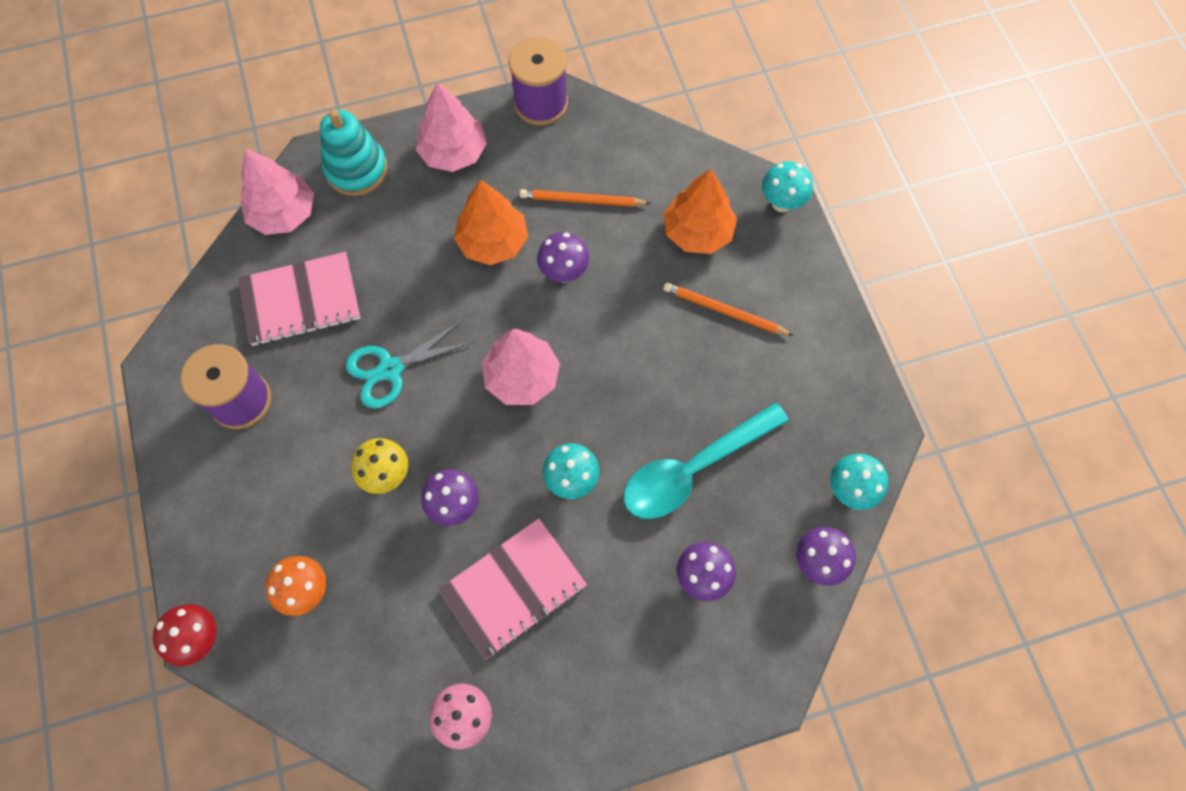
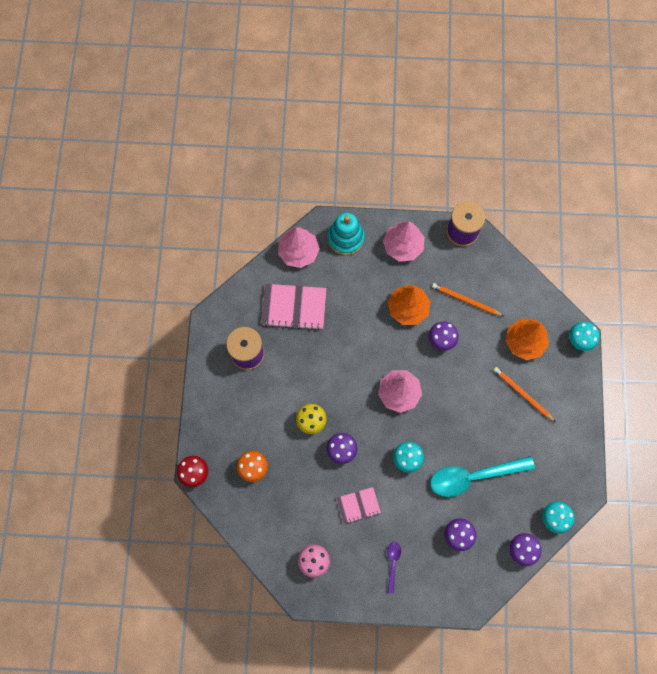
camera: 20 degrees right, 5 degrees up
(390, 369) = (330, 364): turquoise scissors -> none
(513, 588) = (358, 505): pink notebook -> pink notebook, size x0.59
(607, 668) = (392, 563): none -> purple spoon

